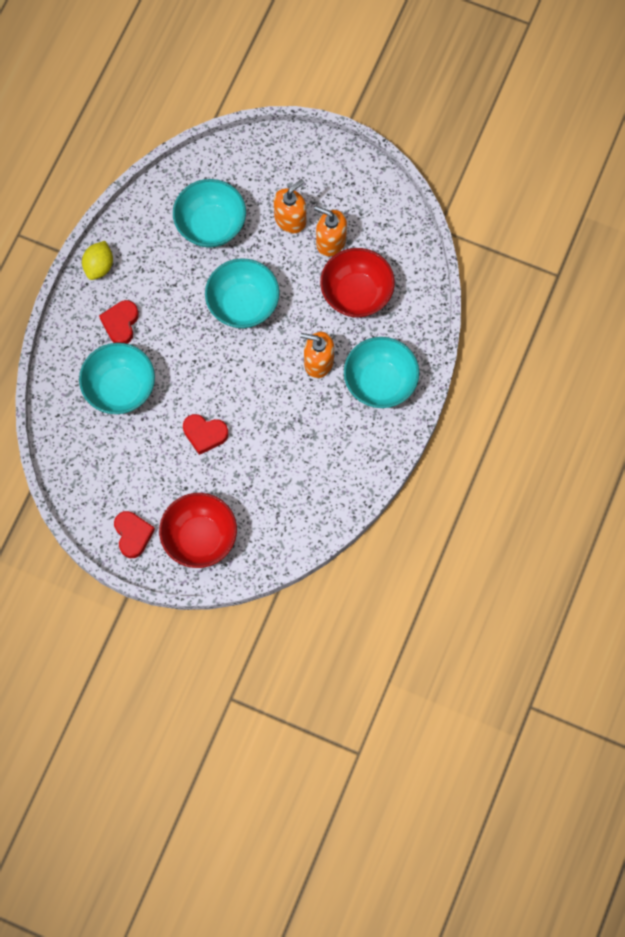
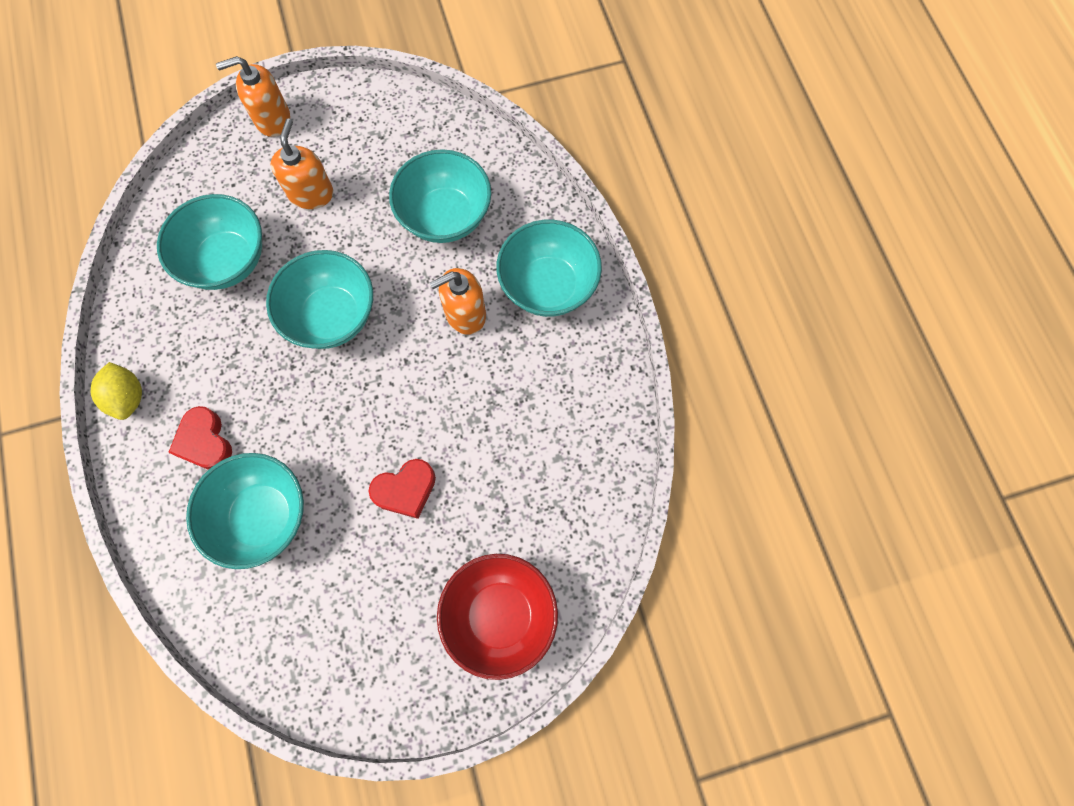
camera: 40 degrees left, 0 degrees up
(133, 535) = (417, 680): red heart -> none
(330, 241) = (373, 185): orange soap dispenser -> orange soap dispenser (272, 119)
(356, 294) = (445, 216): red bowl -> turquoise bowl

